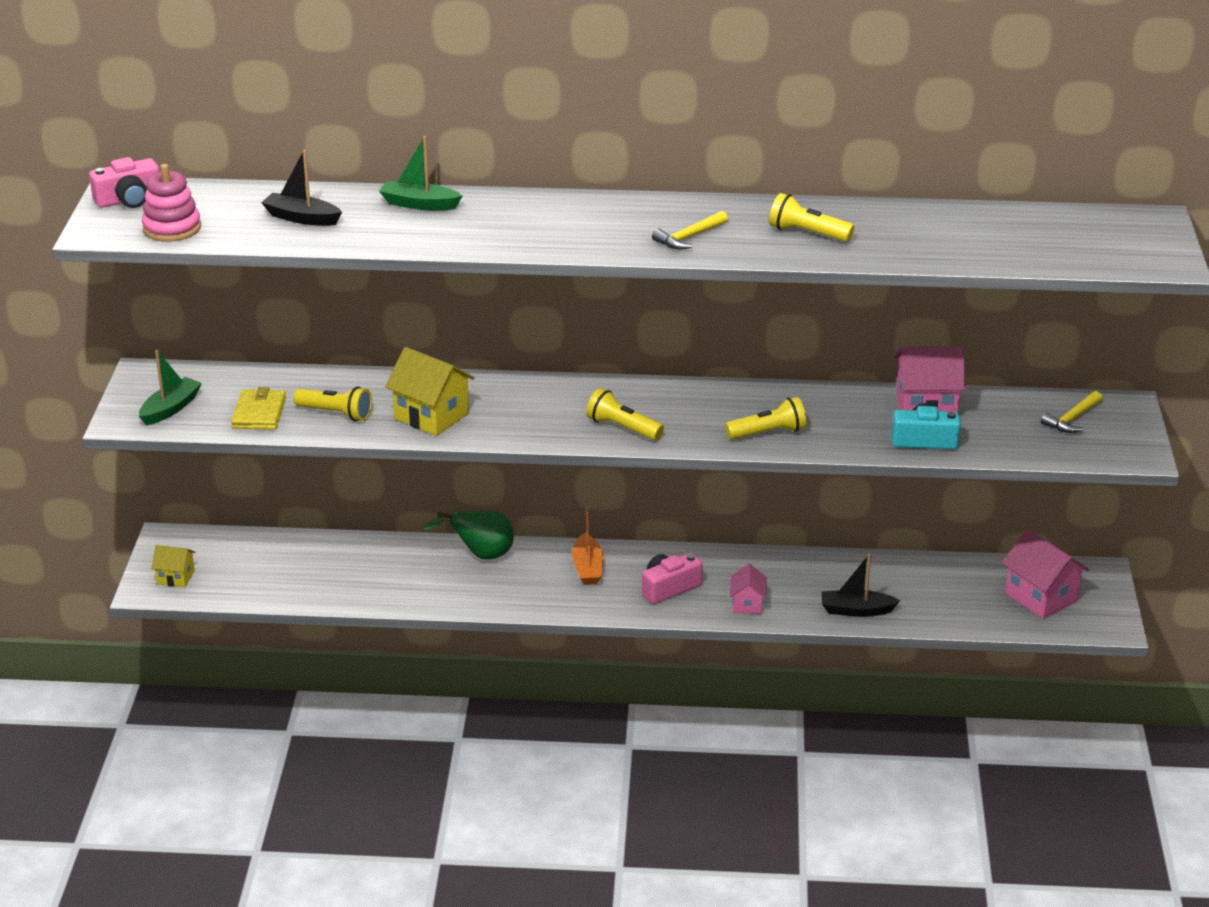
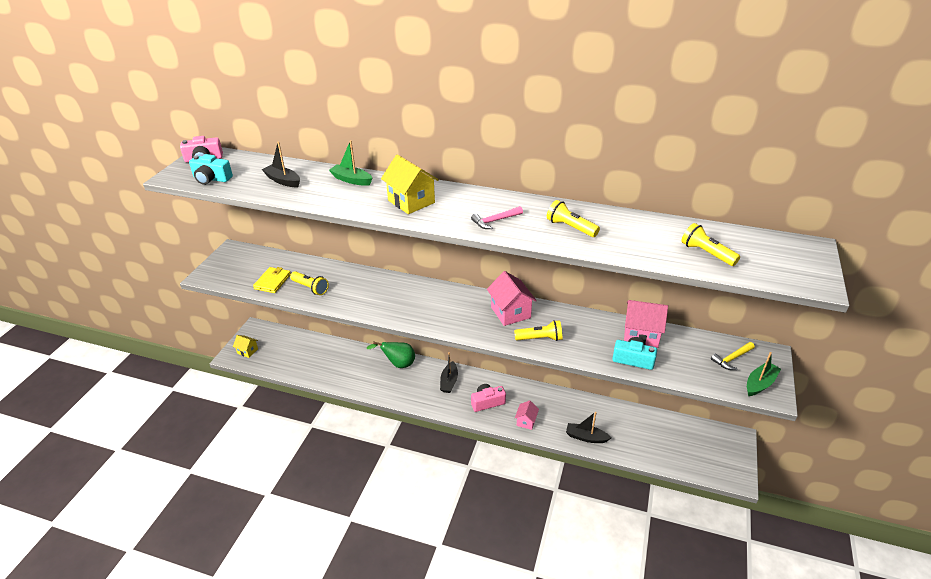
camera: 15 degrees right, 5 degrees up
(170, 409) = (231, 272): green boat -> green boat (760, 384)
(172, 228) = (211, 179): pink stacking toy -> turquoise camera
(431, 416) = (358, 297): yellow house -> yellow house (411, 201)
(587, 568) = (449, 381): orange boat -> black boat
(622, 428) = (458, 321): yellow flashlight -> yellow flashlight (706, 253)
(689, 237) = (495, 221): yellow hammer -> pink hammer
(1041, 597) = (697, 448): pink house -> pink house (510, 312)

